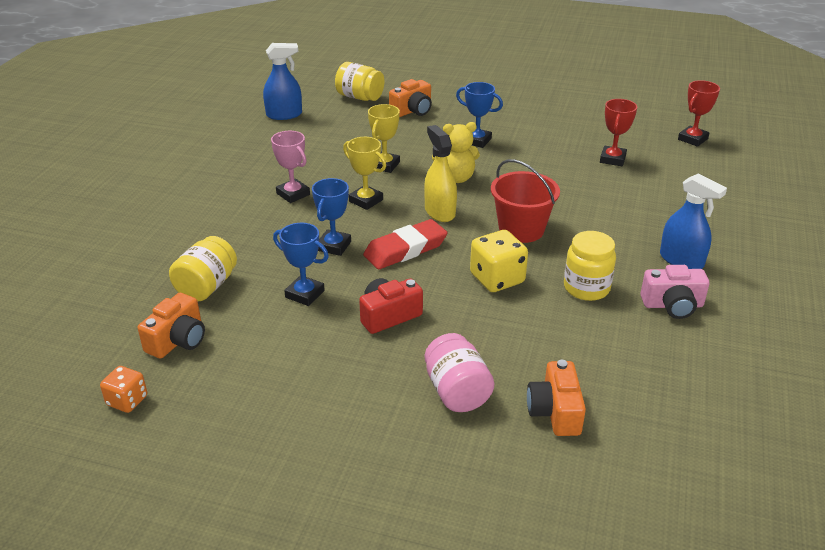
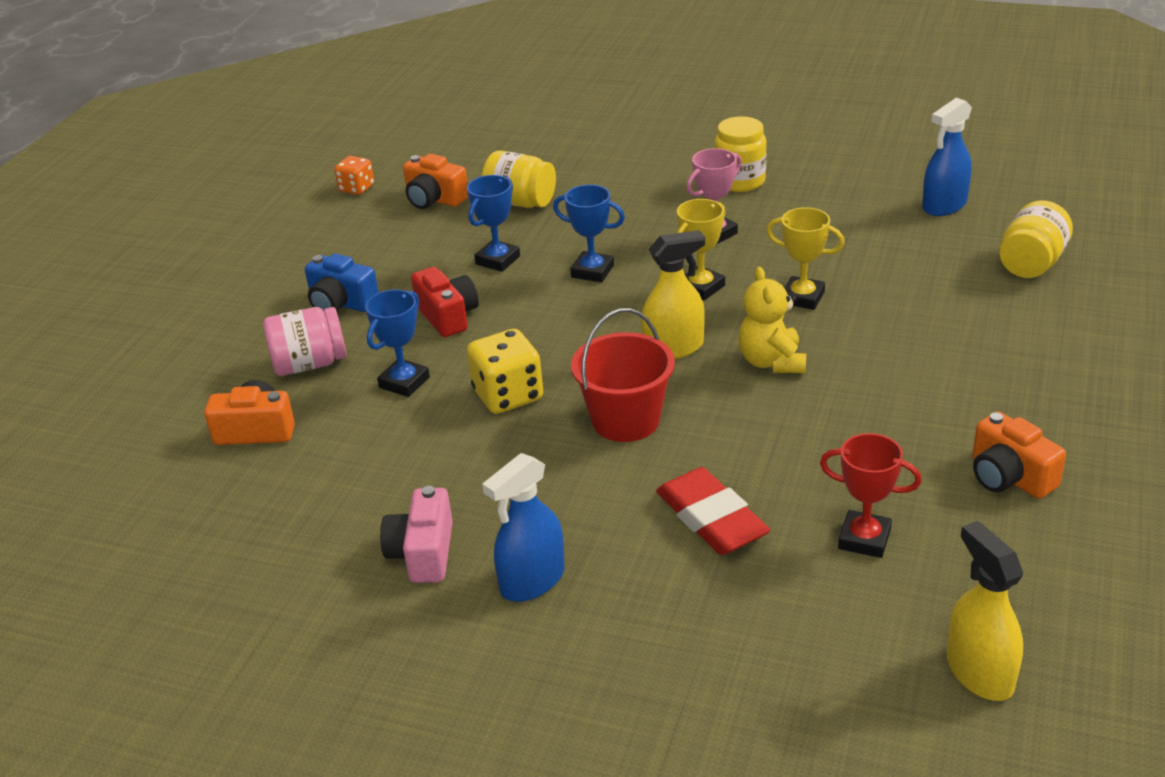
camera: 95 degrees right, 0 degrees up
(284, 115) = (944, 205): blue spray bottle -> blue spray bottle turned 60 degrees clockwise
(359, 384) = (341, 303): none -> blue camera
(405, 249) = (581, 323): red eraser -> red eraser (711, 518)
(412, 110) = (998, 316): orange camera -> orange camera (1009, 477)
(477, 141) = (902, 383): blue trophy -> blue trophy (404, 382)
(586, 288) = (476, 473): yellow jar -> yellow jar (740, 181)
(693, 139) = (979, 672): red trophy -> yellow spray bottle

